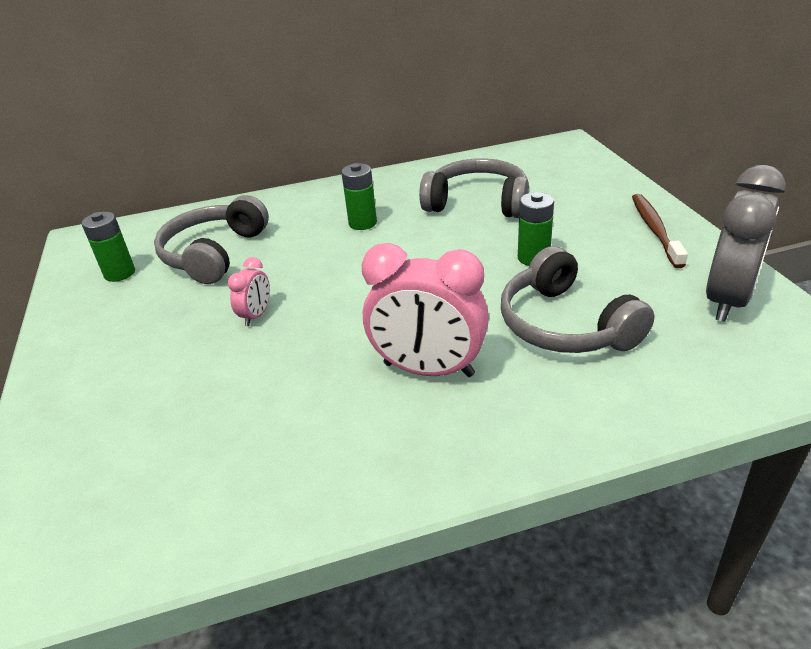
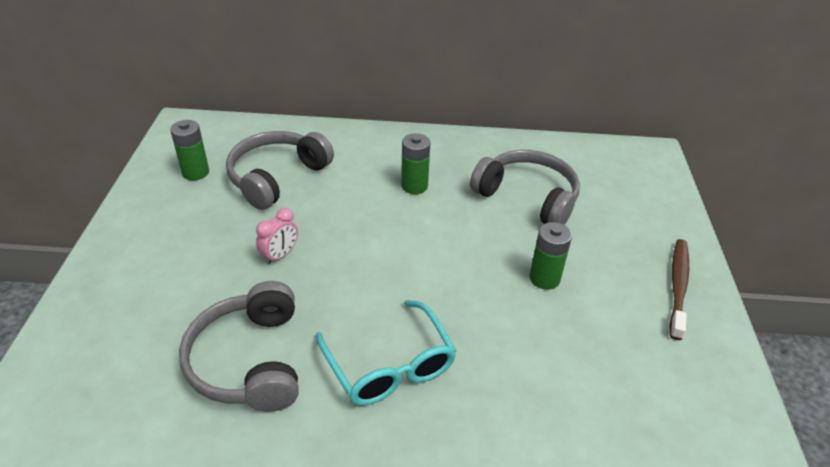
camera: 15 degrees right, 5 degrees up
(428, 370) = (389, 365): pink clock -> turquoise glasses
(565, 324) = (532, 363): grey headphones -> grey headphones (250, 361)
(728, 300) = (700, 393): grey clock -> none

